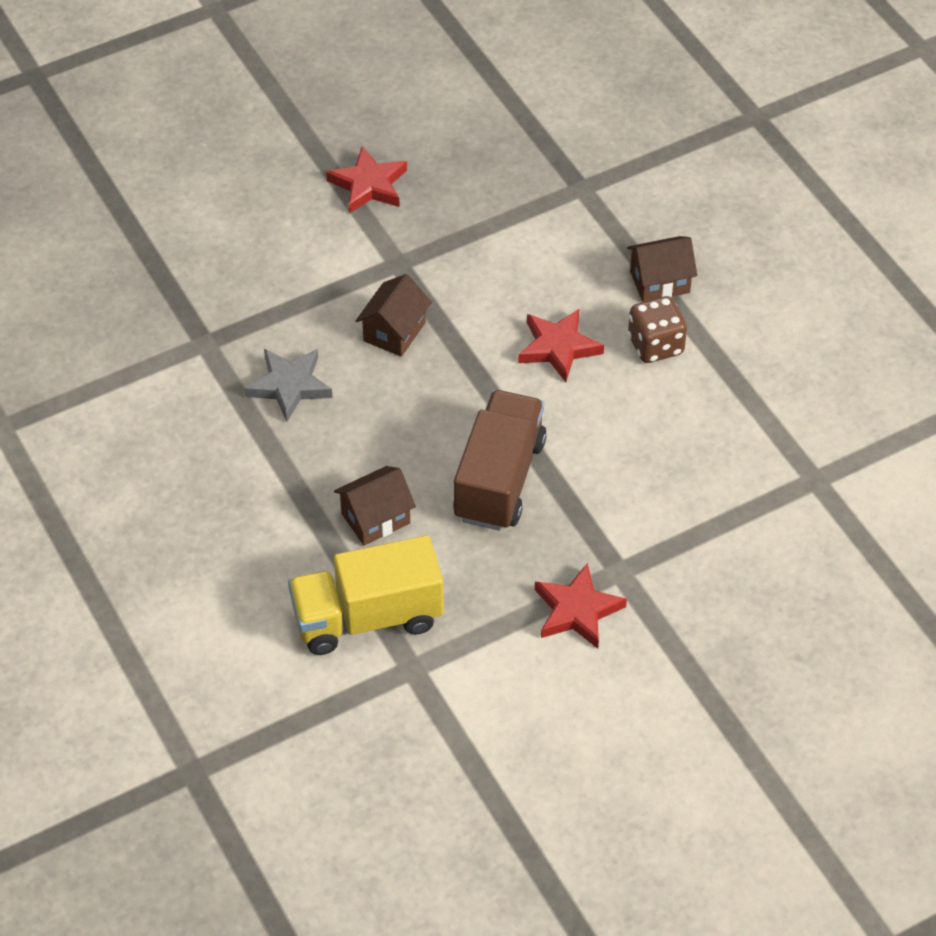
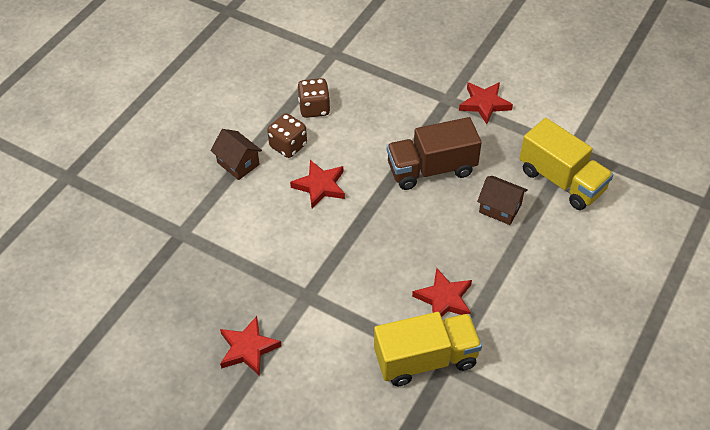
camera: 120 degrees left, 0 degrees up
(226, 328) = (426, 359): none -> yellow truck
(289, 386) = (444, 299): grey star -> red star
(394, 332) = (364, 268): brown house -> none
(709, 404) = (314, 108): none -> brown dice

